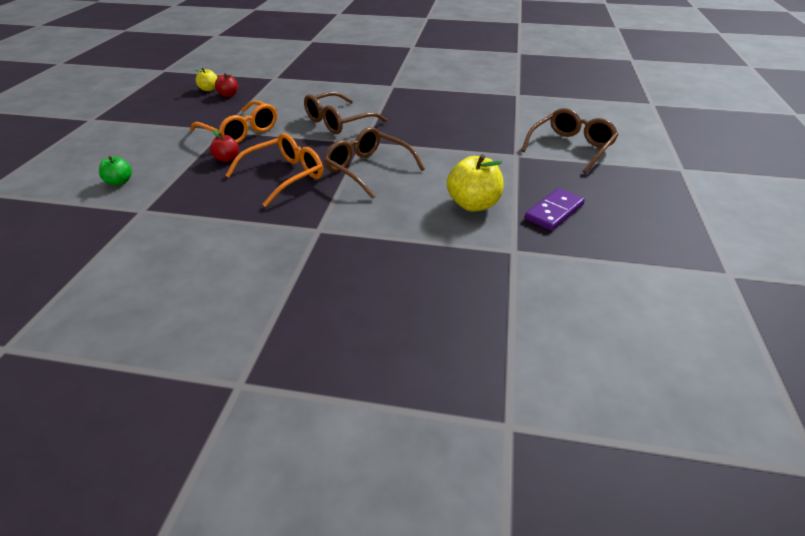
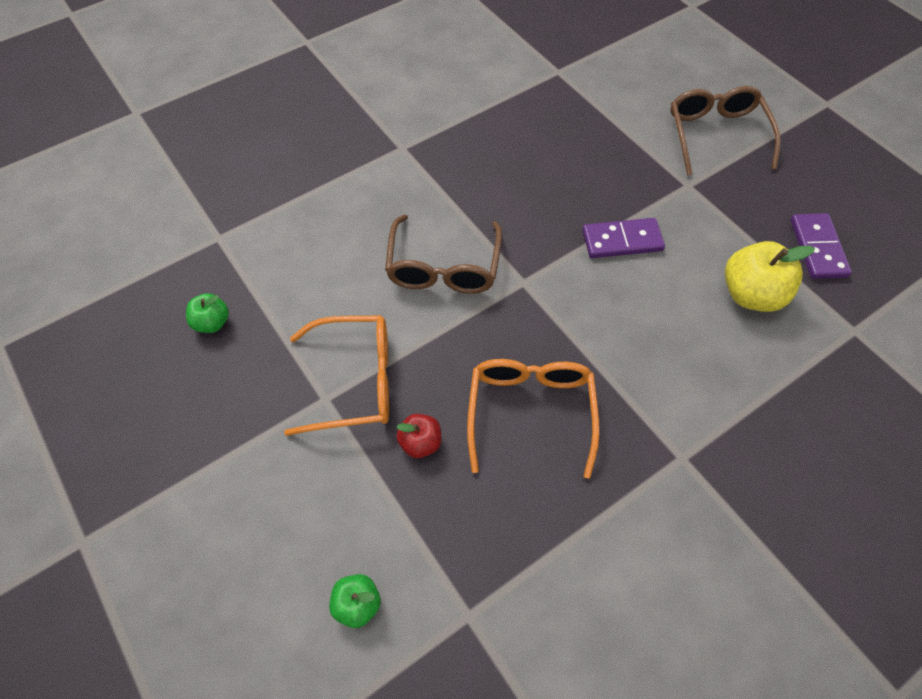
camera: 45 degrees left, 20 degrees up
(209, 89) = (160, 333): yellow apple -> none
(228, 95) = (212, 323): red apple -> green apple
(368, 169) = (594, 324): brown glasses -> none
(438, 154) = (622, 241): none -> purple domino

